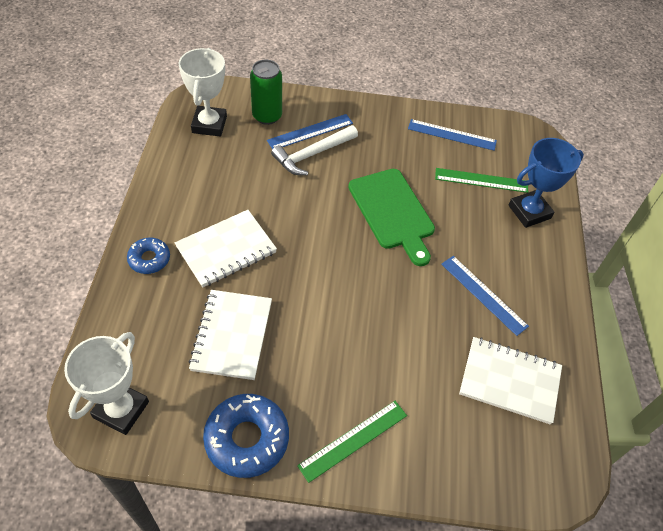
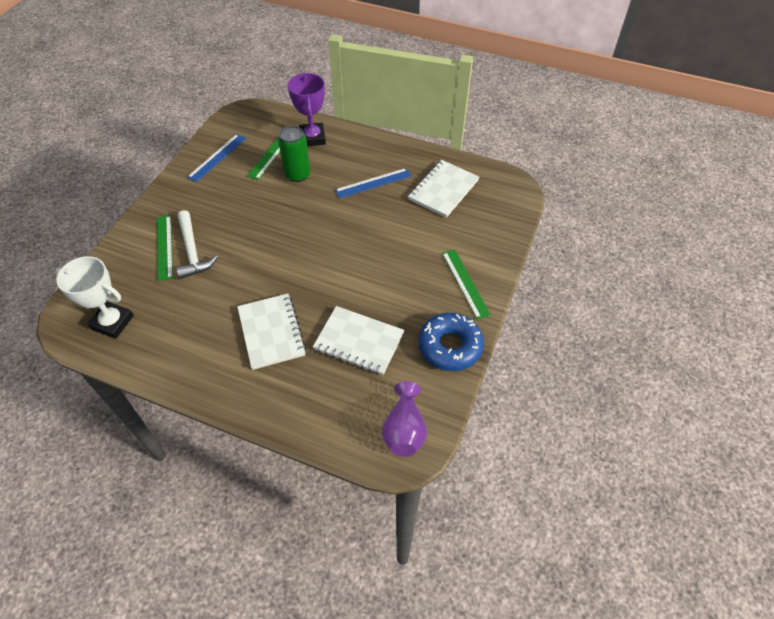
camera: 70 degrees left, 0 degrees up
(121, 409) = (404, 430): white trophy -> purple vase
(149, 259) = (258, 393): blue donut -> none
(267, 116) = (127, 275): green can -> green can (297, 175)
(310, 132) = (164, 247): blue ruler -> green ruler
(393, 212) = (279, 213): green cutting board -> none
(529, 212) = (312, 138): blue trophy -> purple trophy

